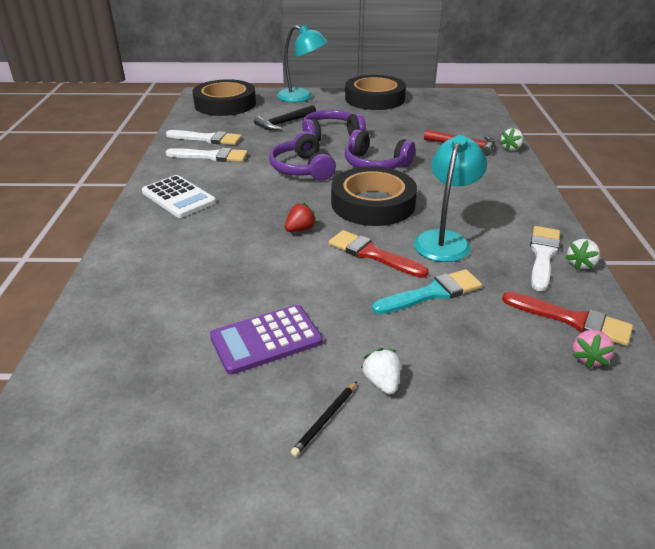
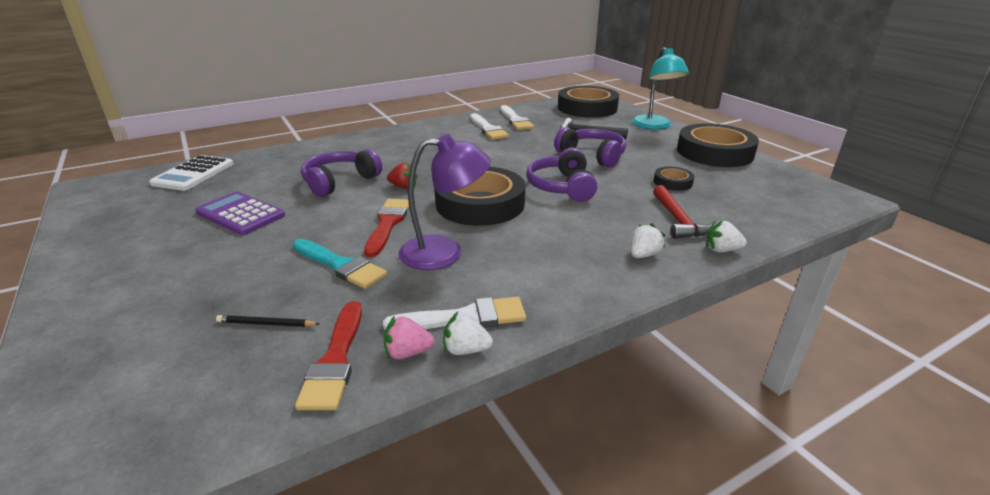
camera: 60 degrees right, 5 degrees down
(178, 197) = (412, 138): white calculator -> white calculator (193, 174)
(302, 169) = (510, 162): purple headphones -> purple headphones (339, 182)
(325, 420) = (149, 258): black pencil -> black pencil (266, 324)
(382, 382) = (197, 270): white strawberry -> white strawberry (643, 255)
(407, 127) = (673, 182): none -> black tape
(445, 240) = (444, 252): turquoise lamp -> purple lamp
(588, 358) = (265, 382): pink strawberry -> pink strawberry (407, 353)

